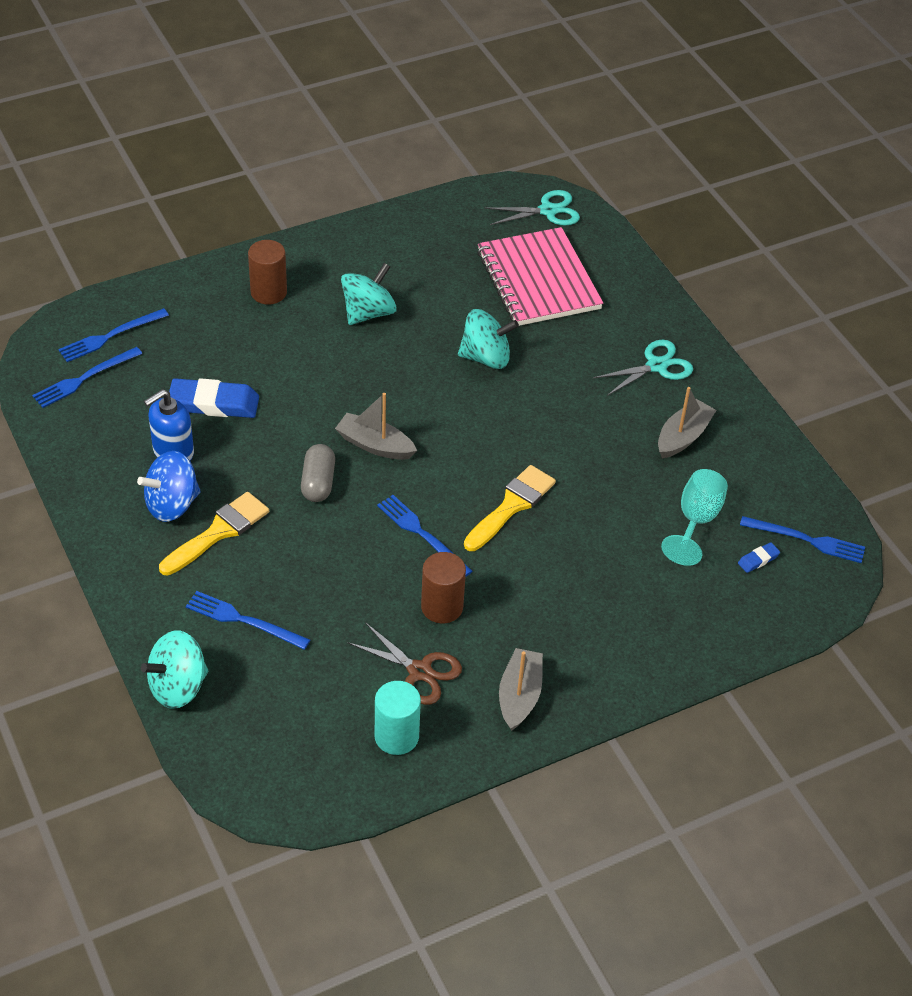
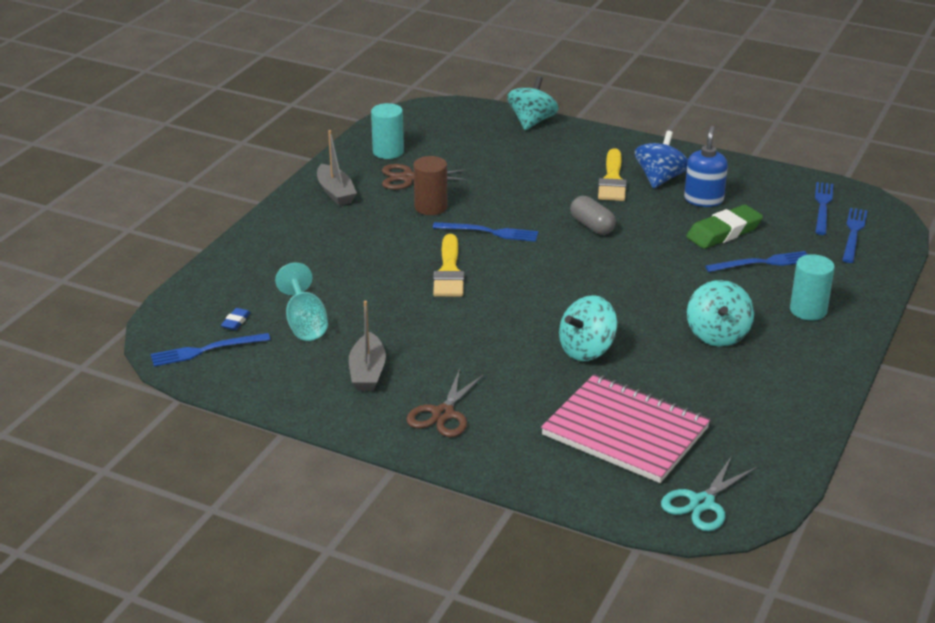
camera: 145 degrees right, 15 degrees down
(214, 403) = (724, 232): blue eraser -> green eraser
(243, 620) = (538, 155): blue fork -> blue fork (762, 263)
(268, 292) = (808, 310): brown cylinder -> turquoise cylinder
(375, 445) = (586, 260): grey boat -> none
(656, 366) = (443, 414): turquoise scissors -> brown scissors

